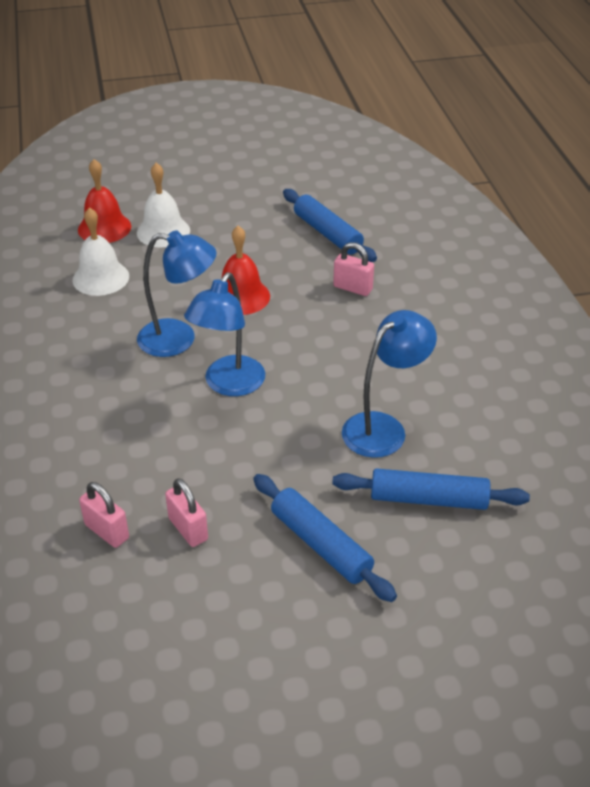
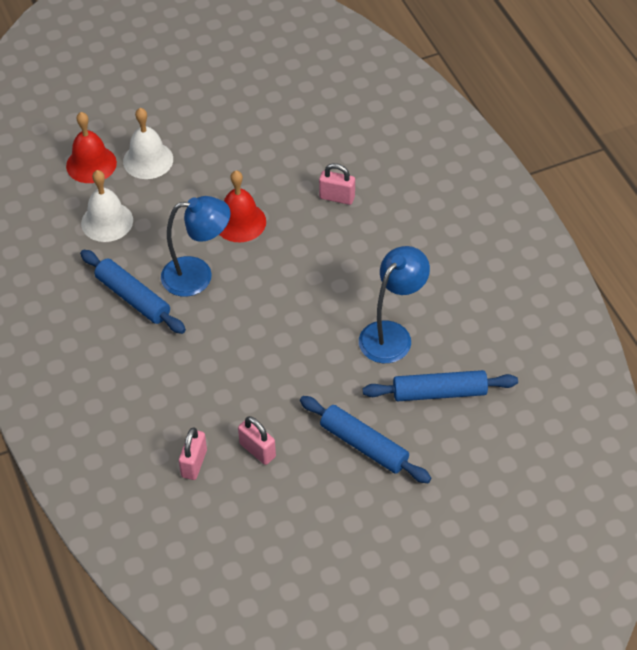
camera: 10 degrees left, 10 degrees up
(107, 531) = (194, 463): pink padlock -> pink padlock turned 75 degrees clockwise
(229, 385) = (254, 314): blue lamp -> none
(327, 233) = (301, 139): blue rolling pin -> blue rolling pin (133, 298)

